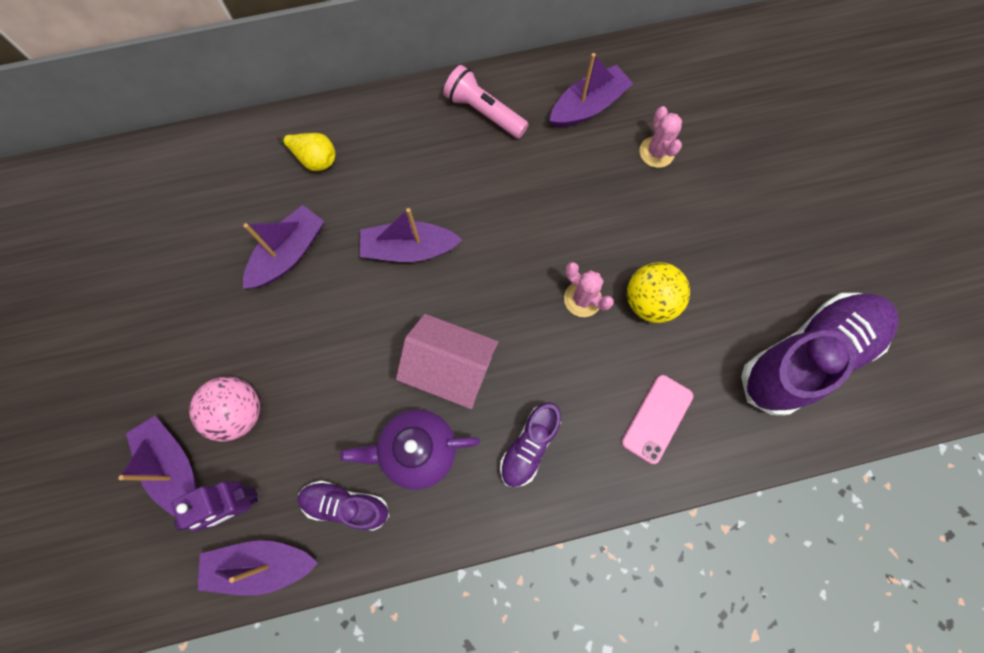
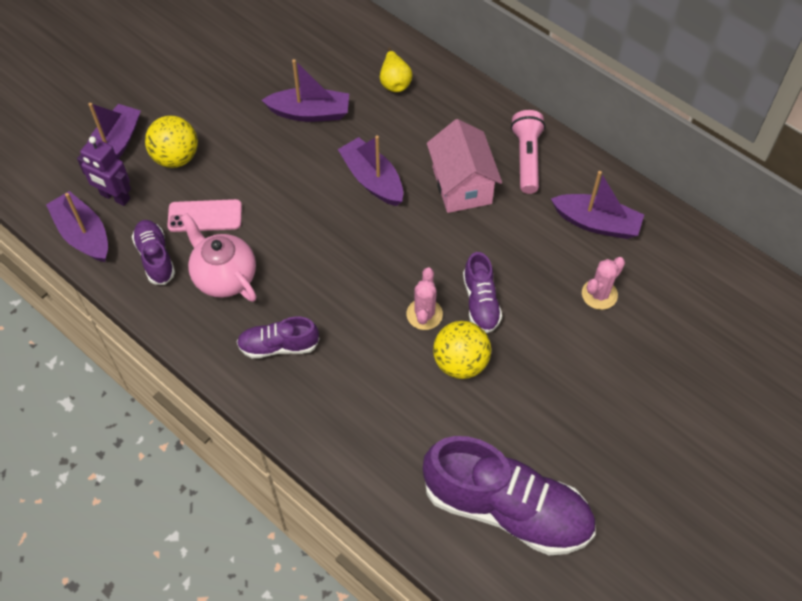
camera: 55 degrees right, 15 degrees down
(239, 412) = (176, 157): pink ball -> yellow ball
(417, 450) = (224, 277): purple teapot -> pink teapot
(450, 369) = (300, 261): pink house -> pink house (461, 185)
(601, 246) = (480, 302): none -> purple shoe
(657, 419) = (365, 422): pink phone -> pink phone (205, 216)

